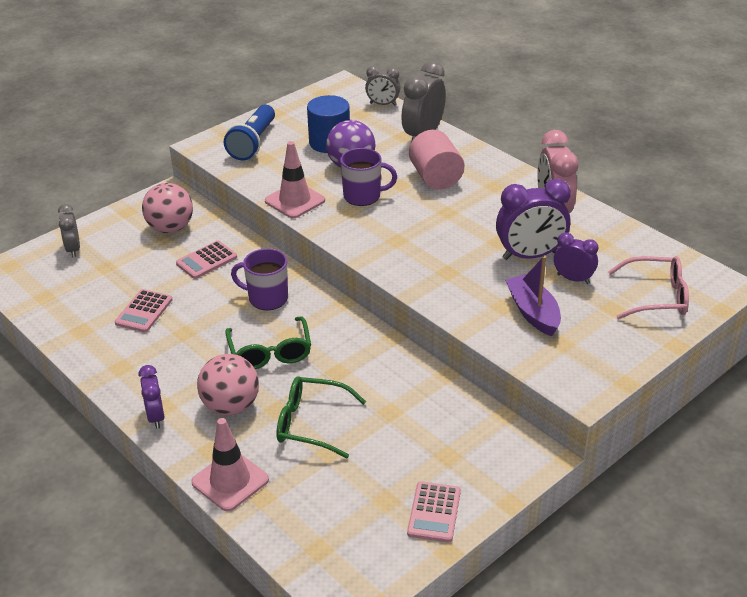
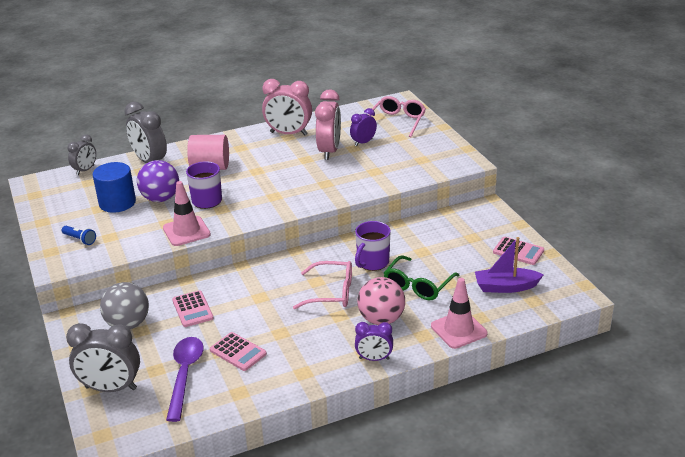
camera: 70 degrees left, 5 degrees down
(73, 249) = (111, 388): grey clock -> grey clock, size x1.71
(100, 287) = (185, 375): none -> purple spoon
(170, 228) = (128, 324): pink ball -> grey ball
(253, 143) = (80, 239): blue flashlight -> blue flashlight, size x0.51
(267, 298) = (266, 285): purple mug -> purple mug (372, 262)
(270, 352) = (331, 292): green glasses -> pink glasses
(530, 255) = (329, 151): purple clock -> pink clock
(533, 312) = (387, 162): purple boat -> purple boat (505, 287)

